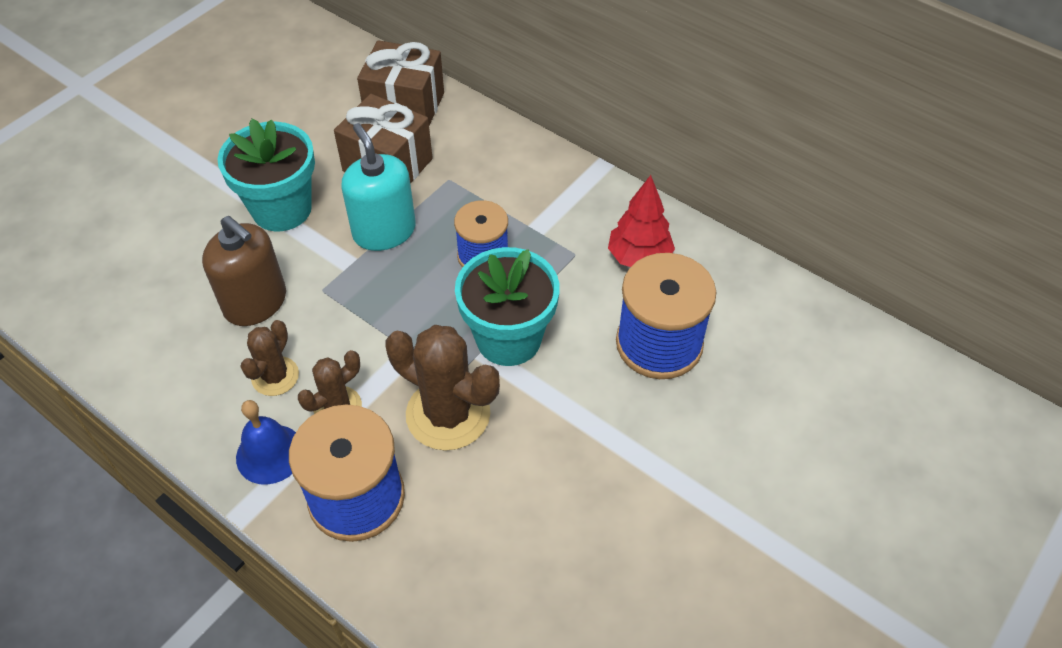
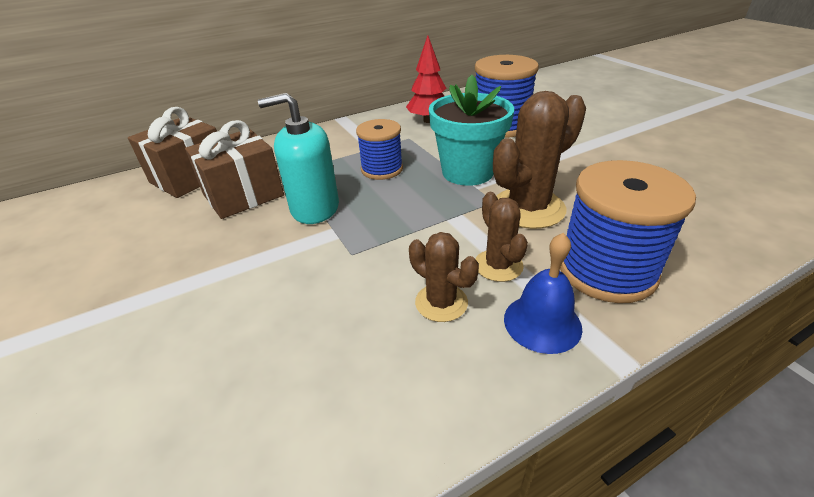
camera: 65 degrees left, 15 degrees down
(255, 303) = (332, 302): brown soap dispenser -> none
(282, 209) = (224, 264): turquoise flower pot -> none

